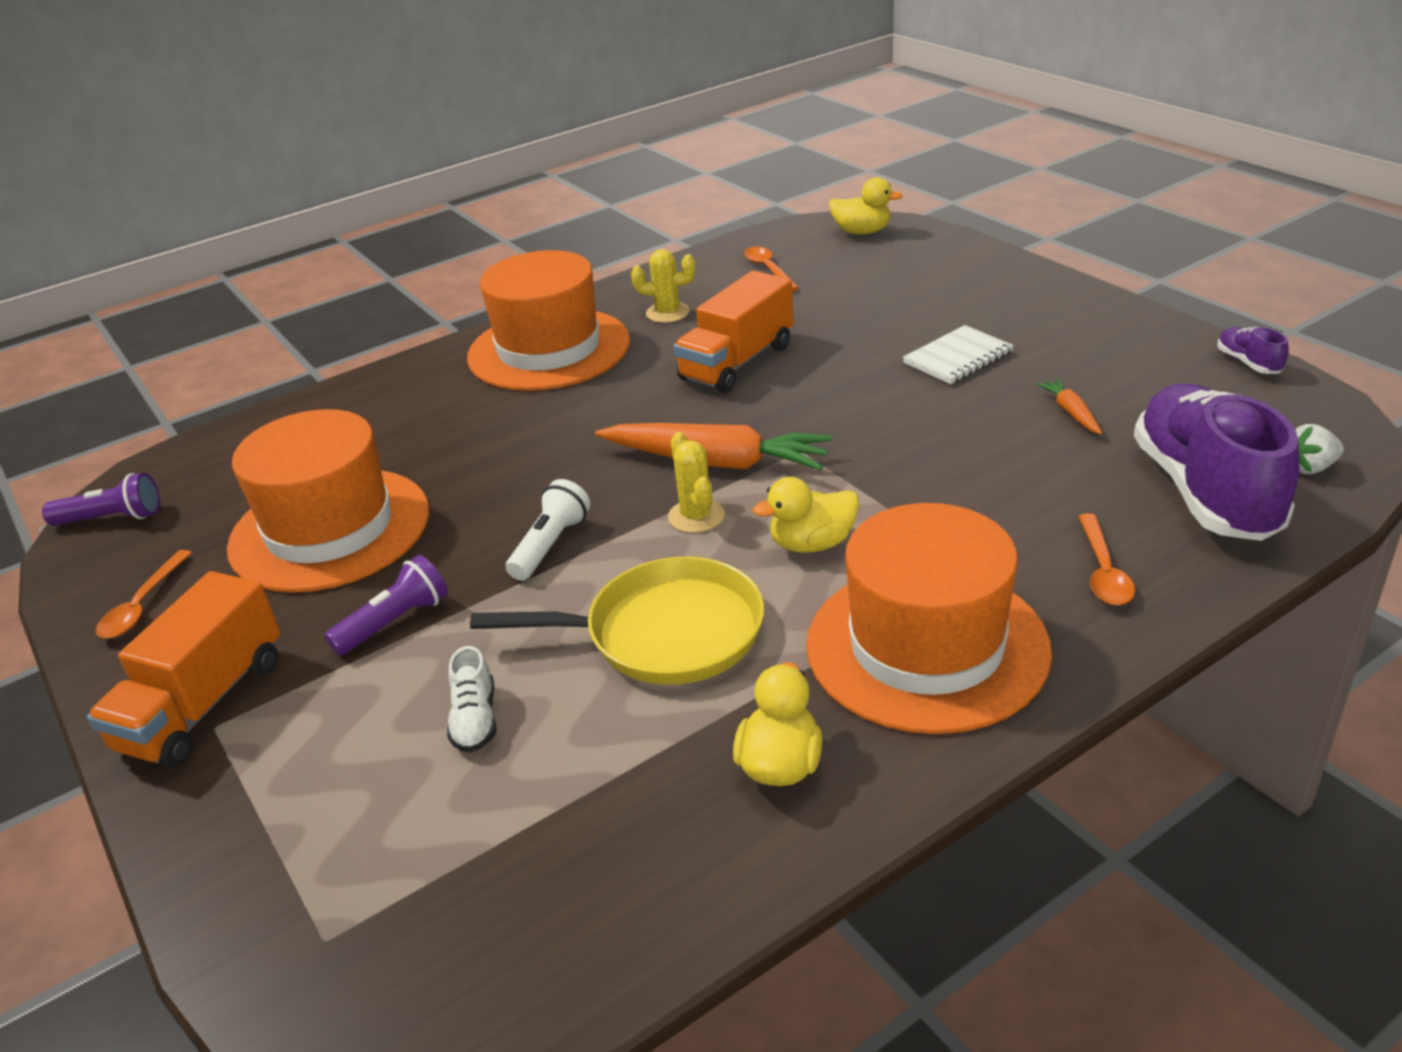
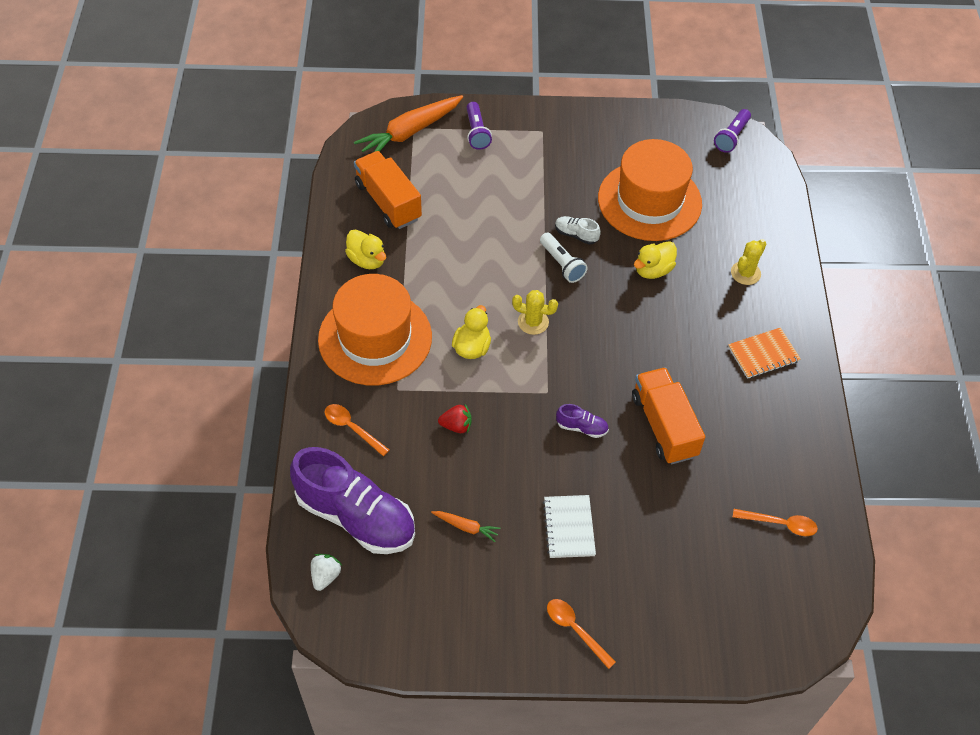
camera: 120 degrees right, 20 degrees up
(142, 605) = (645, 131): orange spoon -> orange spoon (575, 630)
(203, 704) = (559, 131): orange truck -> orange truck (388, 202)
(395, 622) = (556, 196): purple flashlight -> purple flashlight (476, 132)
(475, 720) = (474, 195): white shoe -> white shoe (576, 235)
(549, 349) = (763, 354): orange hat -> orange notebook
(664, 633) = (465, 268): yellow pan -> none
(667, 313) = (761, 433): yellow cactus -> yellow cactus (745, 273)
(717, 462) = (570, 356): orange carrot -> orange carrot (409, 132)
(862, 232) = (796, 623): yellow duck -> yellow duck (653, 270)
(955, 489) = (456, 426): none -> red strawberry
(1248, 363) = (424, 657): purple shoe -> purple shoe (581, 427)

